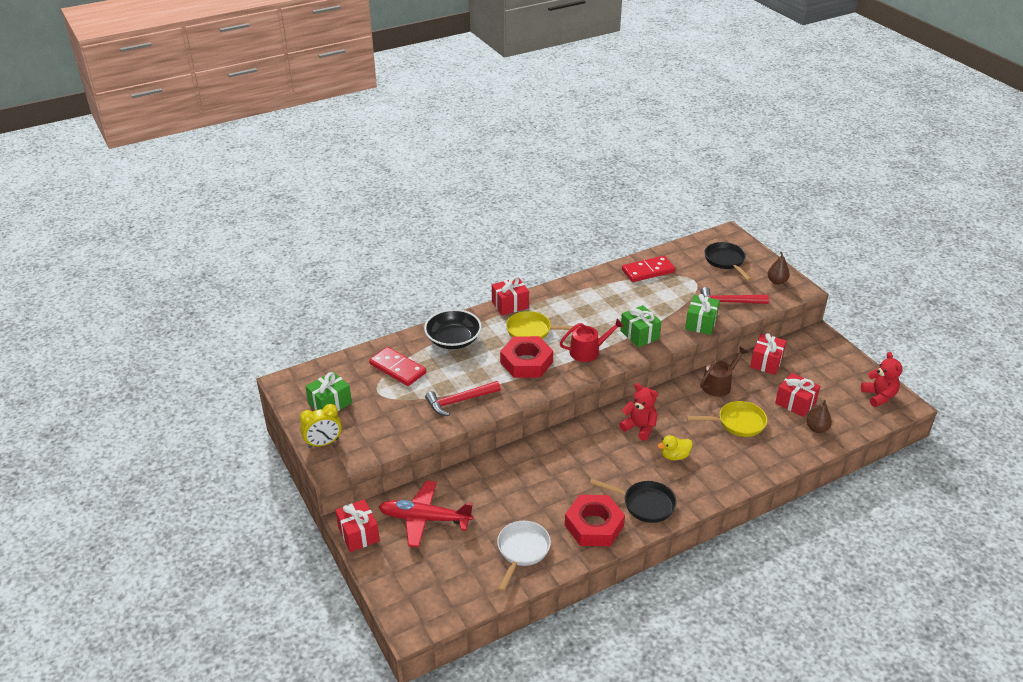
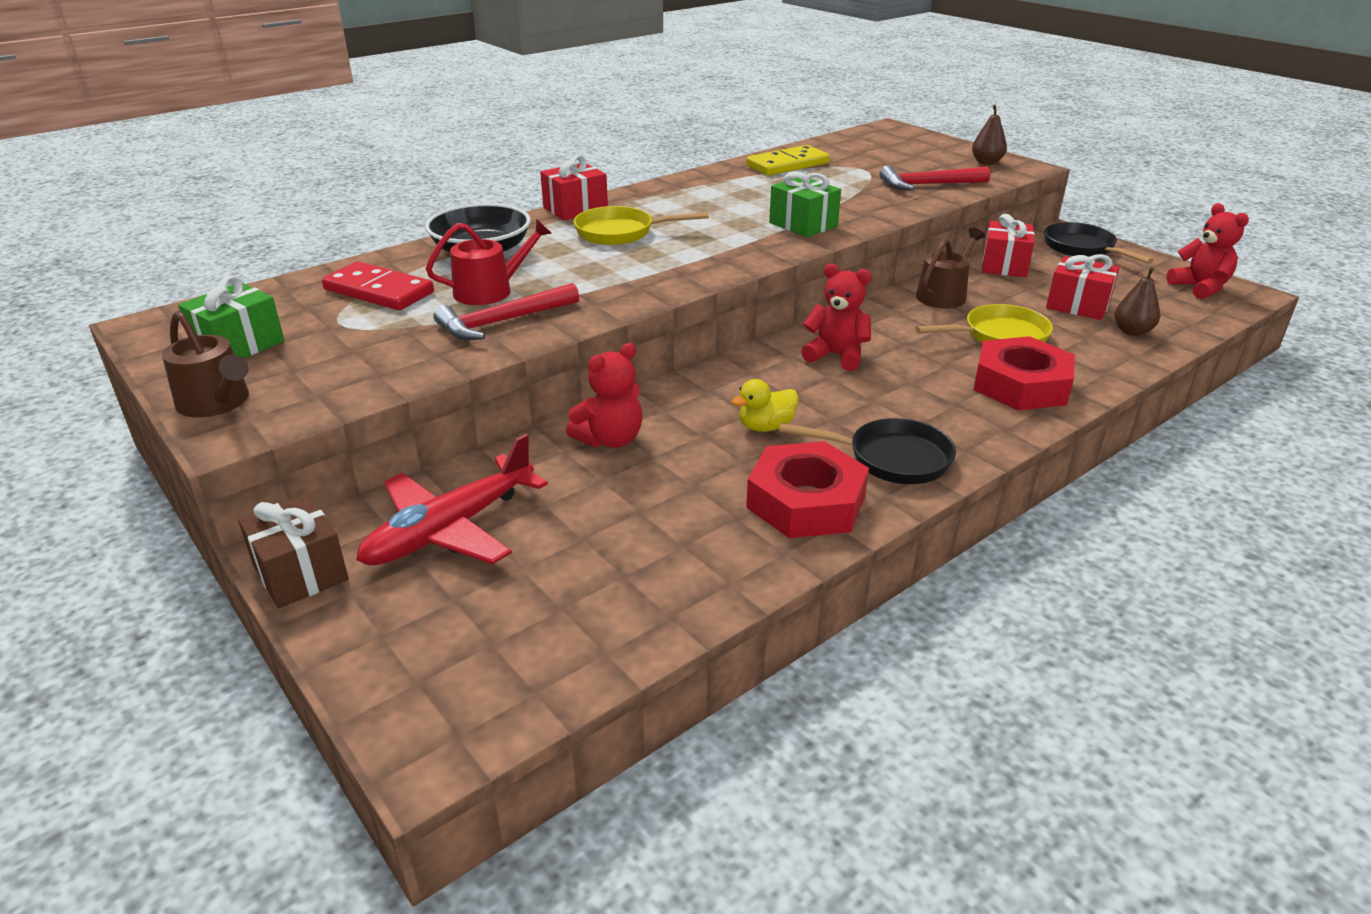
camera: 10 degrees left, 5 degrees down
(323, 443) = (217, 402): yellow clock -> brown watering can
(358, 534) = (300, 572): red gift -> brown gift
(425, 519) = (451, 529): red plane -> red plane turned 45 degrees counterclockwise
(506, 473) = (610, 439): none -> red teddy bear
(522, 551) = (669, 561): white pan -> none
(526, 362) = (619, 267): red nut -> red nut (1021, 385)
(588, 351) = (724, 247): red watering can -> red watering can (490, 291)
(648, 271) = (787, 165): red domino -> yellow domino
(674, 456) = (914, 386): yellow duck -> yellow duck (766, 427)
(701, 323) = (896, 207): green gift -> none
(726, 261) = (900, 150): black pan -> black pan (1082, 248)

